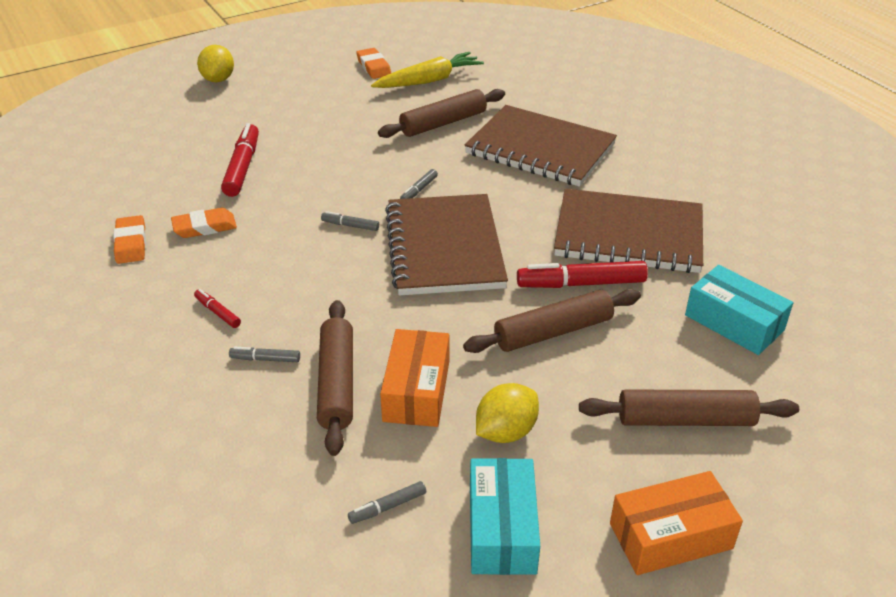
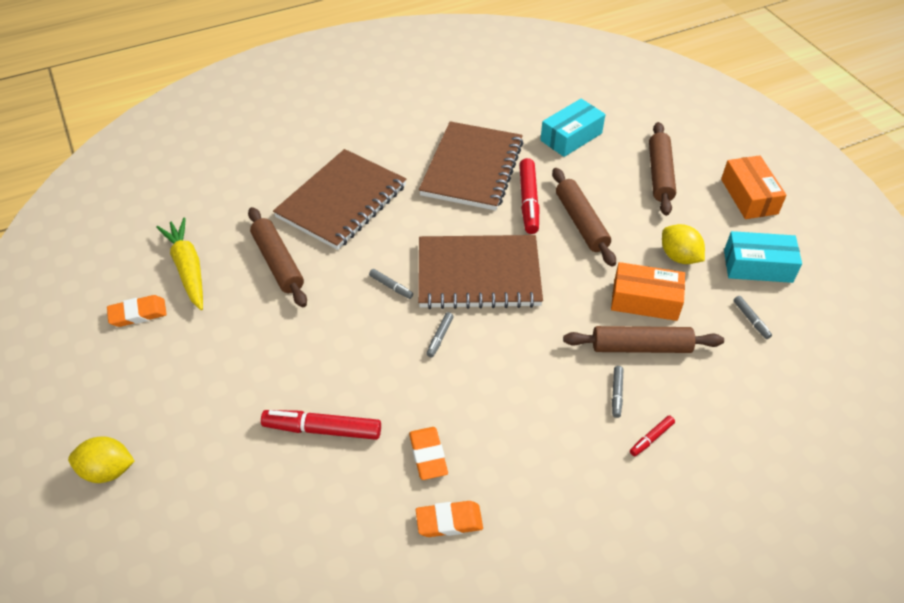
camera: 85 degrees left, 10 degrees up
(217, 312) = (559, 433): red marker -> red marker (651, 438)

